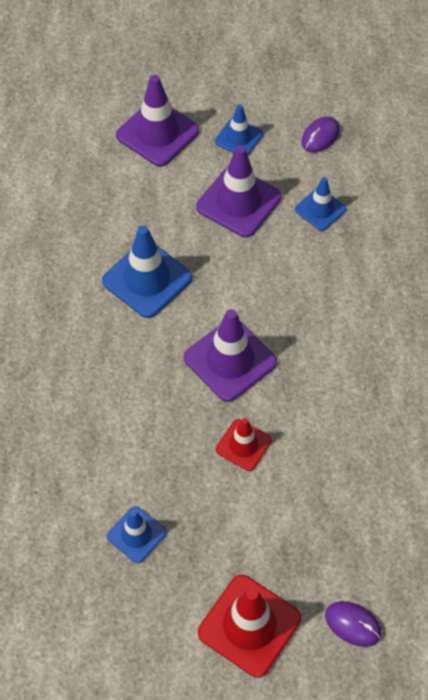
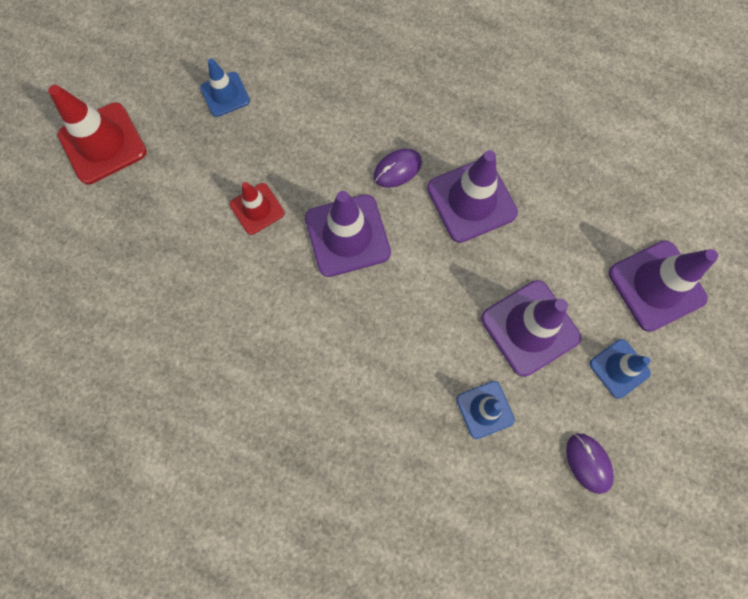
camera: 115 degrees right, 15 degrees up
(147, 279) = (471, 200): blue traffic cone -> purple traffic cone
(353, 624) = (54, 220): purple mouse -> purple mouse (397, 169)

